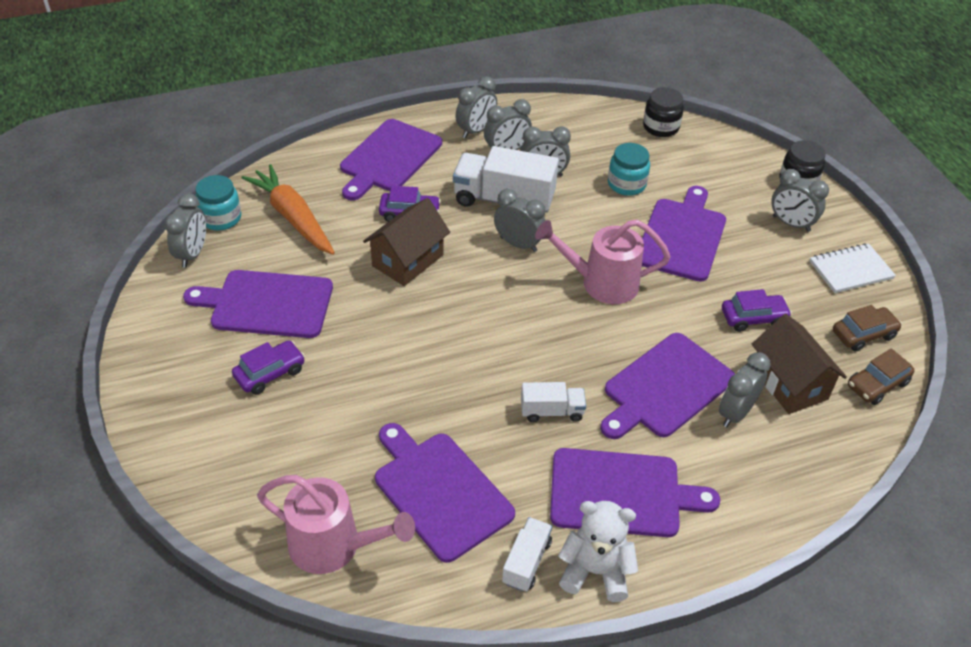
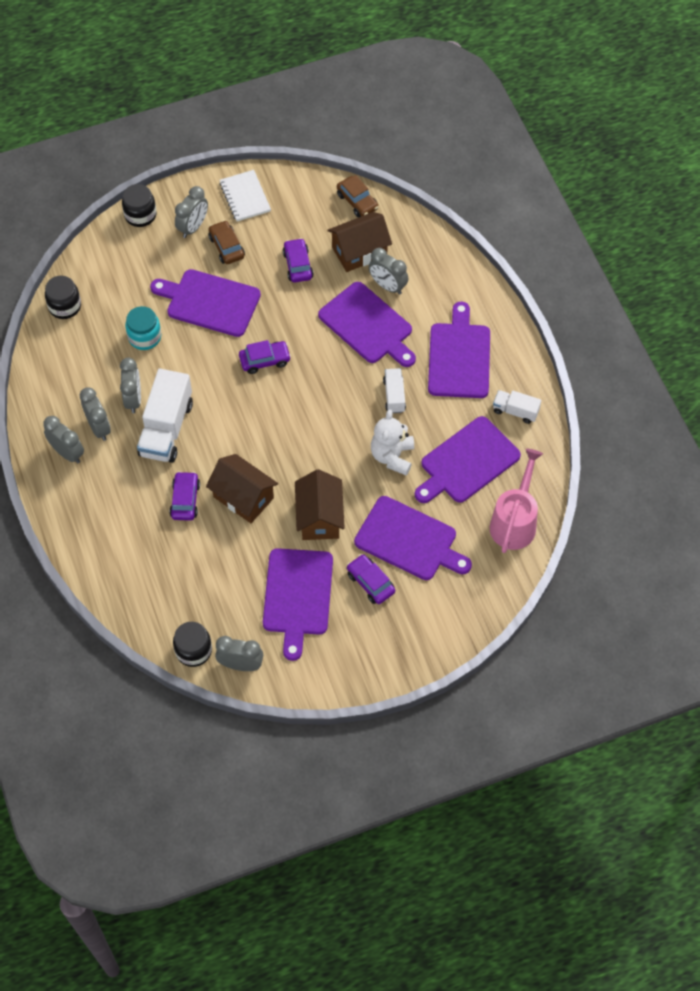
camera: 90 degrees left, 15 degrees up
(221, 218) = (193, 650): turquoise jar -> black jar
(293, 217) = (191, 592): orange carrot -> none
(372, 327) = (319, 517): none -> brown house
(389, 158) = (108, 522): purple cutting board -> purple cutting board (409, 540)
(518, 244) = (221, 417): grey clock -> none
(595, 571) = (518, 374): white teddy bear -> white teddy bear (392, 456)
(601, 283) = (265, 360): pink watering can -> purple car
(863, 334) = (311, 201): brown car -> brown car (226, 247)

